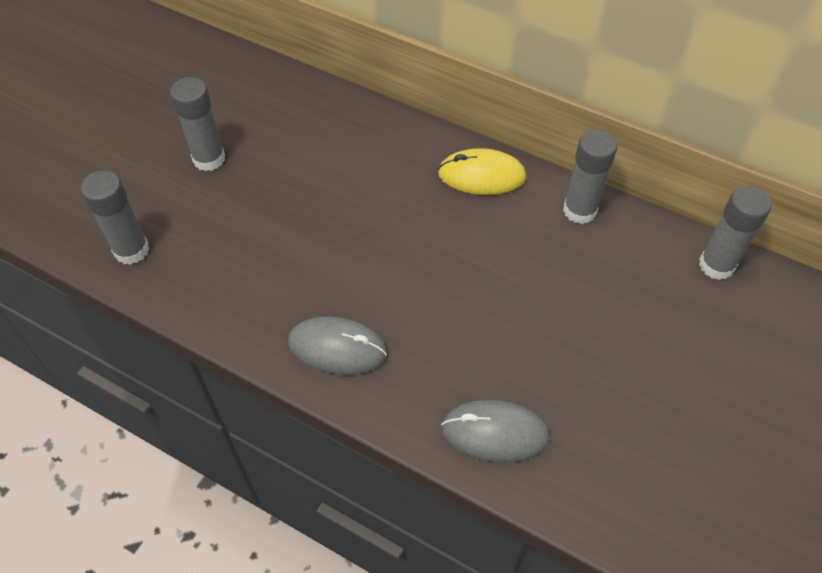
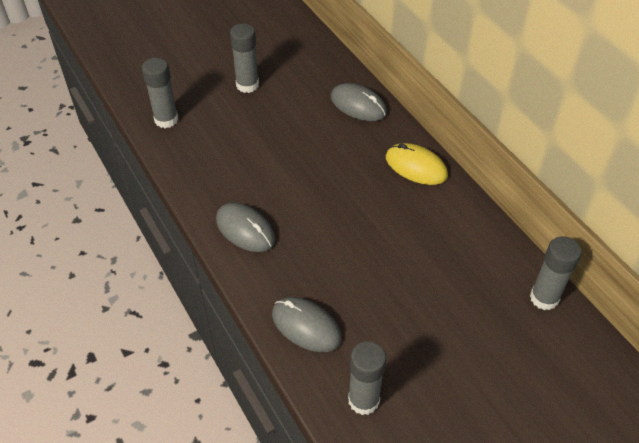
camera: 30 degrees right, 5 degrees down
(364, 128) = (358, 105): none -> grey mouse
(579, 210) = (469, 218): grey glue stick -> grey glue stick (363, 400)

